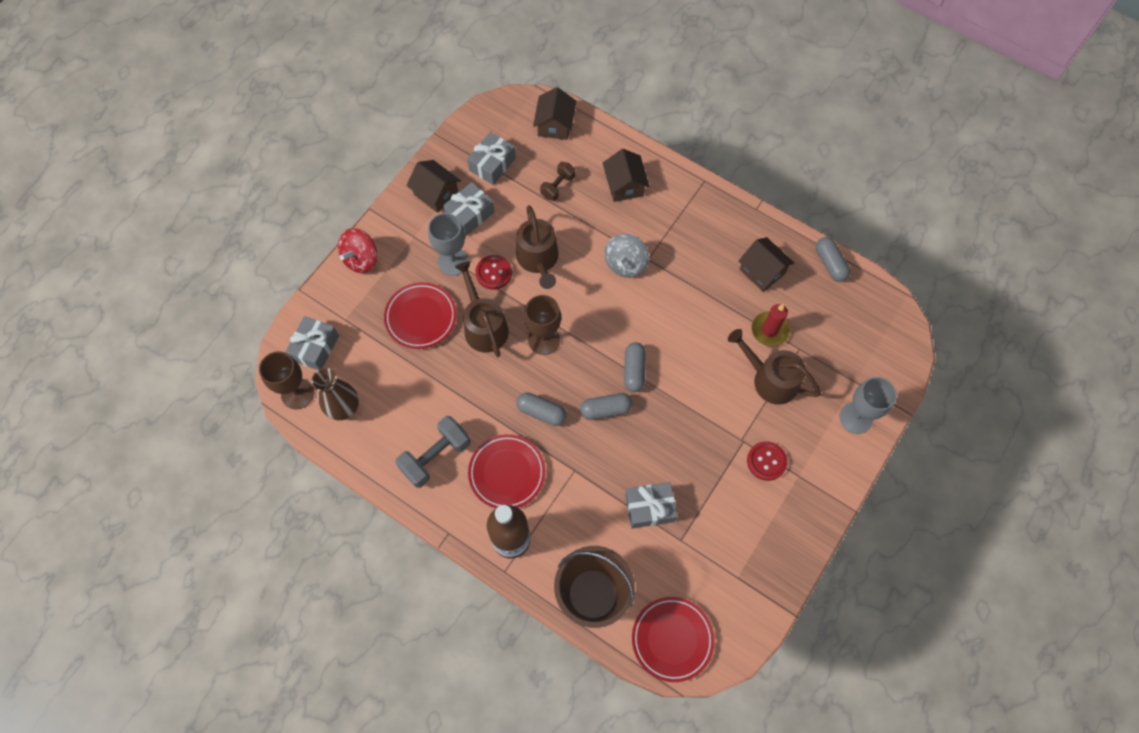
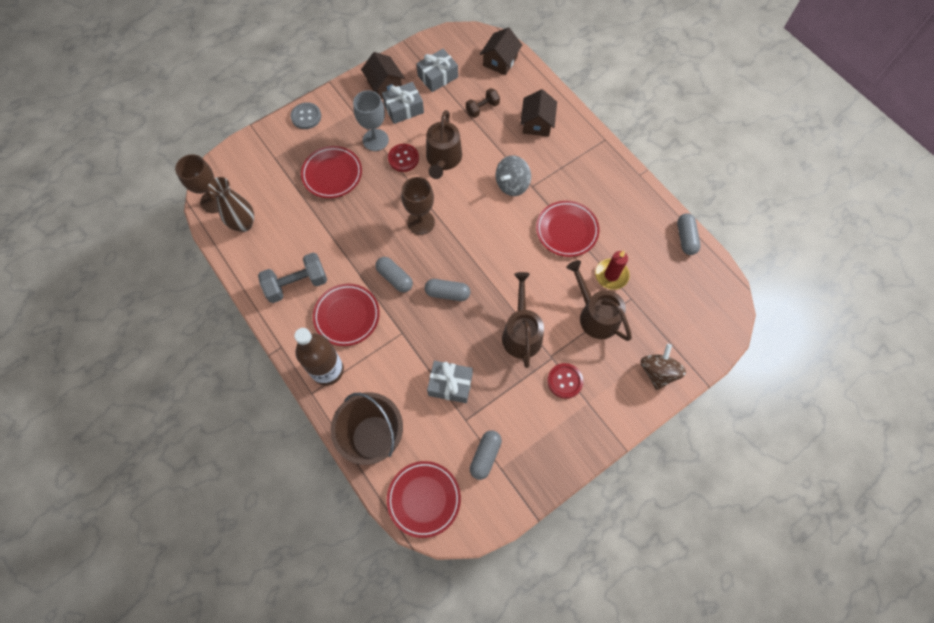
camera: 20 degrees right, 0 degrees up
(315, 348) = (242, 171): grey gift -> none
(361, 259) = (306, 116): red spinning top -> grey button
(484, 326) = (378, 197): brown watering can -> brown watering can (521, 333)
(634, 370) = (483, 270): grey capsule -> grey capsule (485, 456)
(704, 296) = (566, 230): none -> red plate
(762, 271) = (624, 226): brown house -> none
(856, 418) = (657, 372): grey goblet -> brown spinning top

